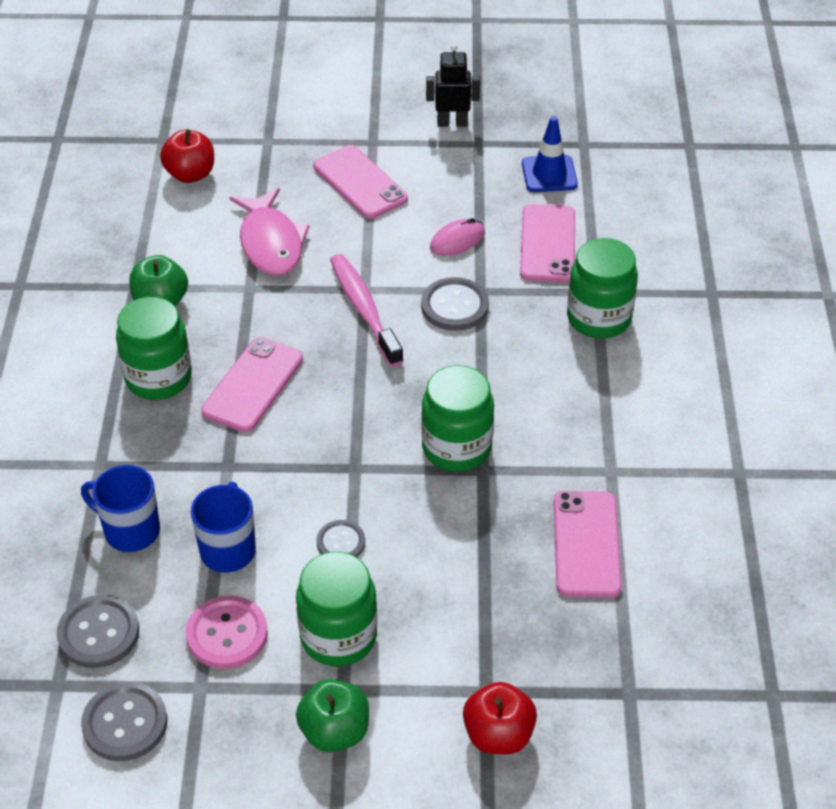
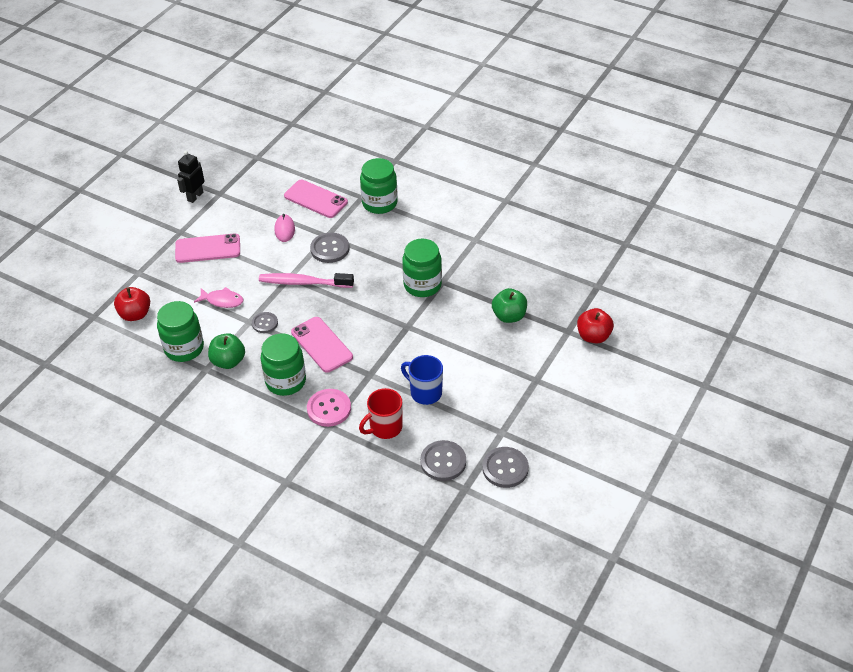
camera: 60 degrees left, 0 degrees up
(130, 531) = (385, 427): blue mug -> red mug
(227, 634) = (477, 411): pink button -> pink button (329, 409)
(271, 243) = (222, 300): pink fish -> pink fish, size x0.62
(335, 731) = (558, 391): green apple -> green apple (509, 316)
(338, 636) = (505, 370): green jar -> green jar (184, 348)
(341, 542) = (450, 349): grey button -> grey button (265, 323)
(549, 174) = (267, 178): blue traffic cone -> none
(586, 544) = (510, 265): pink phone -> none

